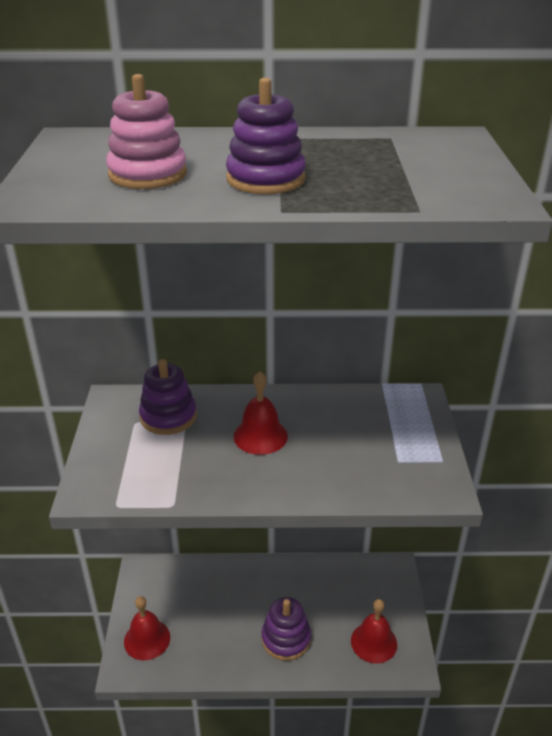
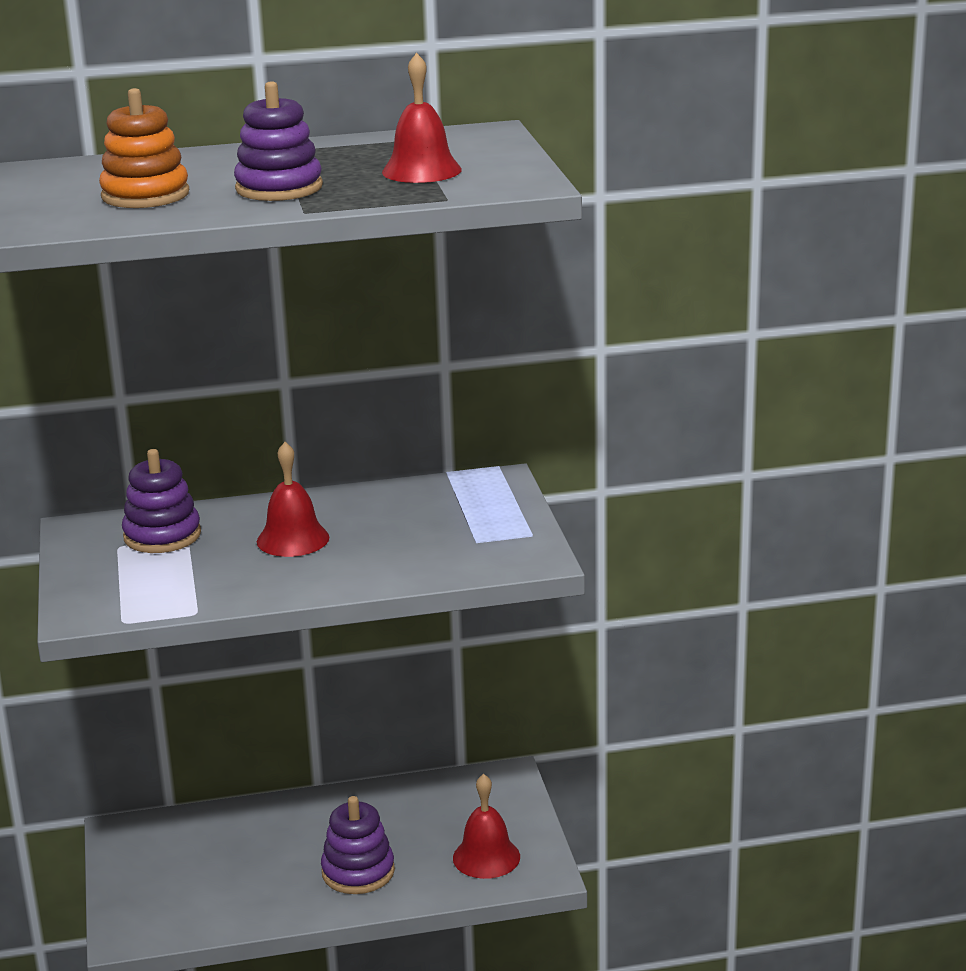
camera: 10 degrees left, 10 degrees down
(147, 639) = (150, 902): red bell -> red bell (421, 171)
(148, 174) = (145, 195): pink stacking toy -> orange stacking toy

